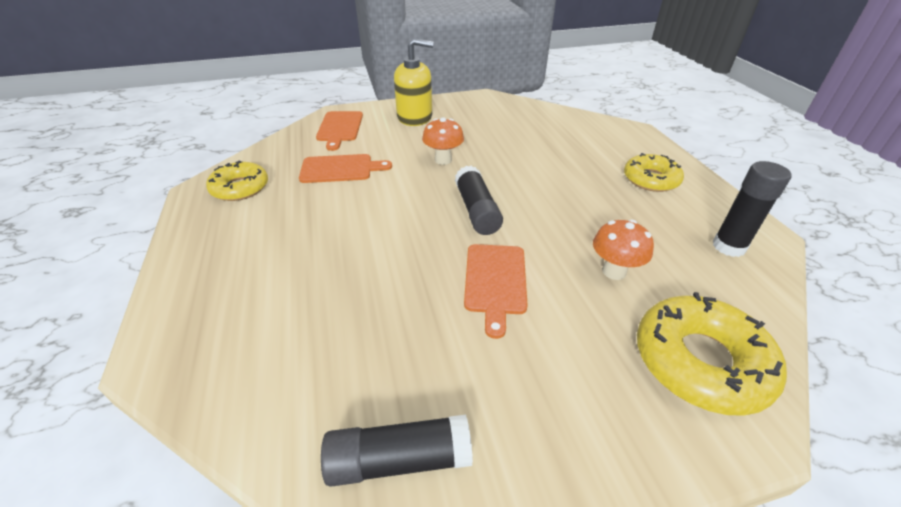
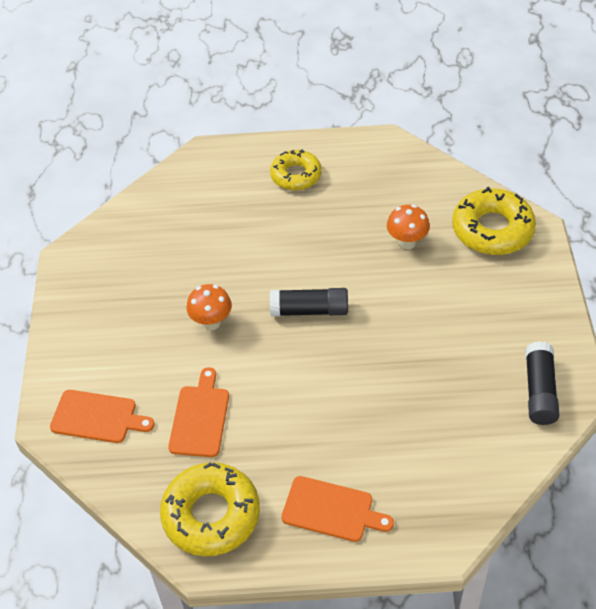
camera: 75 degrees left, 10 degrees up
(240, 188) = (211, 515): yellow donut -> yellow donut, size x1.51
(415, 117) = (98, 336): yellow soap dispenser -> none
(495, 282) = (404, 316): orange cutting board -> orange cutting board (332, 510)
(728, 246) = (394, 167): black glue stick -> none

